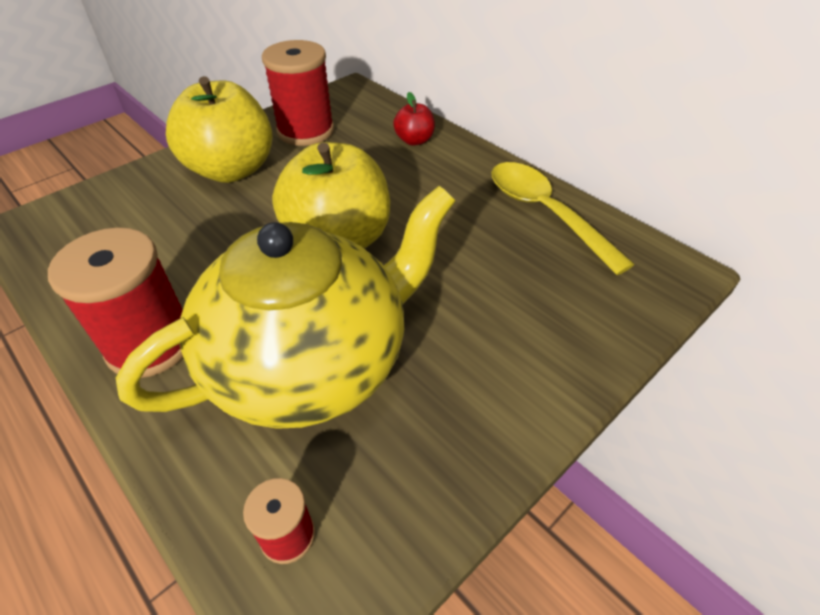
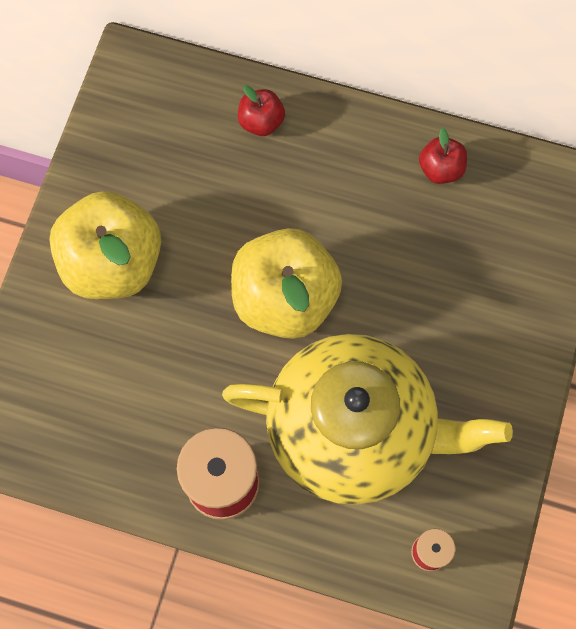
camera: 30 degrees left, 25 degrees up
(305, 131) = (138, 164): red spool -> none
(311, 362) = (354, 429): yellow teapot -> yellow teapot turned 75 degrees clockwise
(545, 213) = (440, 169): yellow spoon -> red apple

